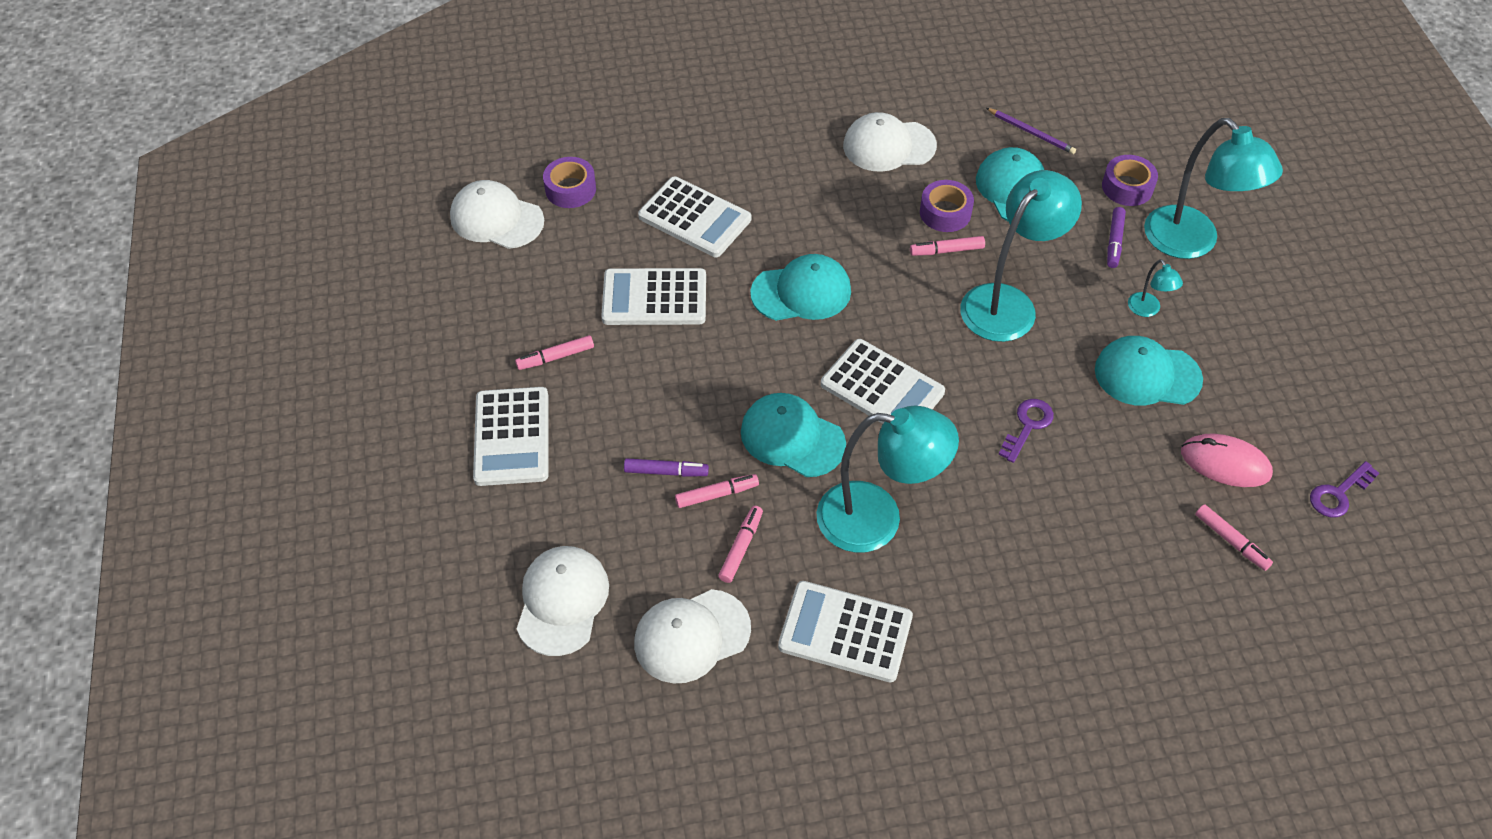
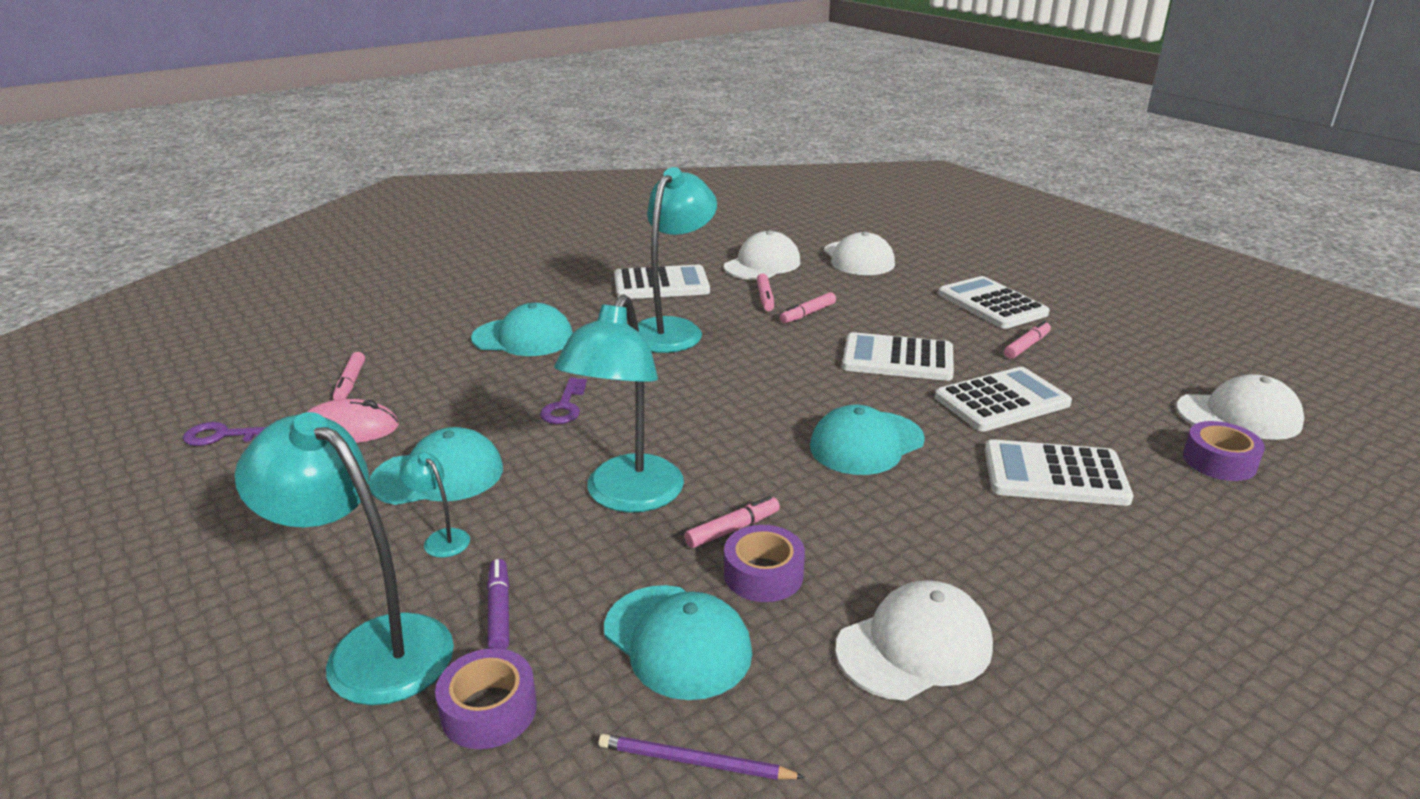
camera: 155 degrees right, 25 degrees down
(666, 472) = (858, 314): purple marker -> none
(792, 437) = (778, 351): turquoise cap -> turquoise cap (523, 338)
(877, 519) = (673, 329): turquoise lamp -> turquoise lamp turned 135 degrees clockwise
(882, 388) = (723, 397): white calculator -> white calculator (897, 359)
(1231, 541) = (350, 383): pink marker -> pink marker turned 120 degrees counterclockwise
(1338, 494) = (224, 436): purple key -> purple key turned 120 degrees counterclockwise

